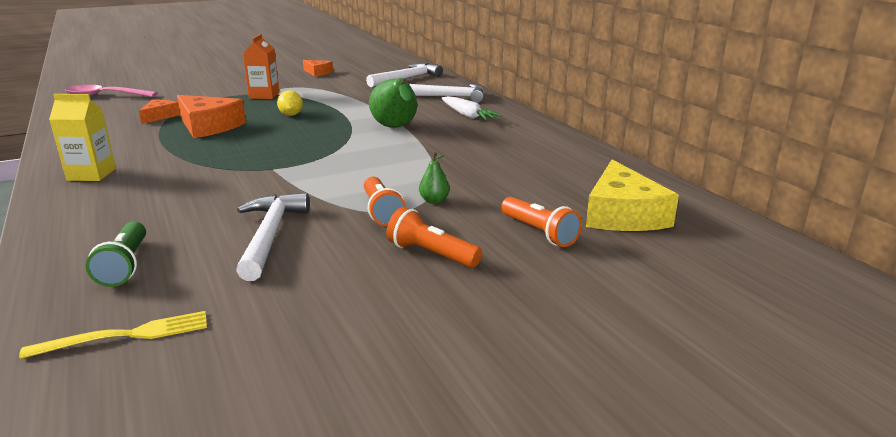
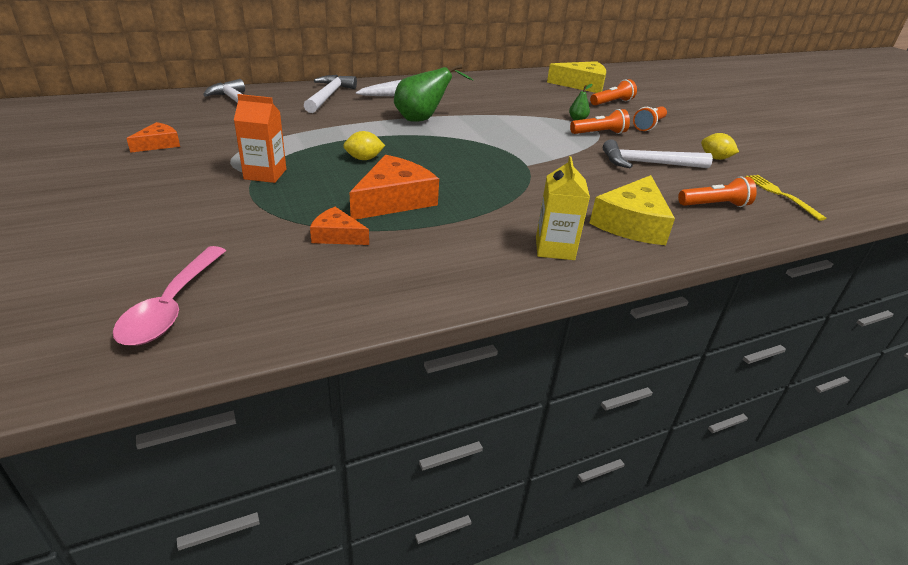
camera: 90 degrees left, 10 degrees up
(113, 209) = (632, 223): none -> yellow cheese
(125, 266) = (714, 205): green flashlight -> orange flashlight
(288, 297) = (715, 158): none -> yellow lemon

